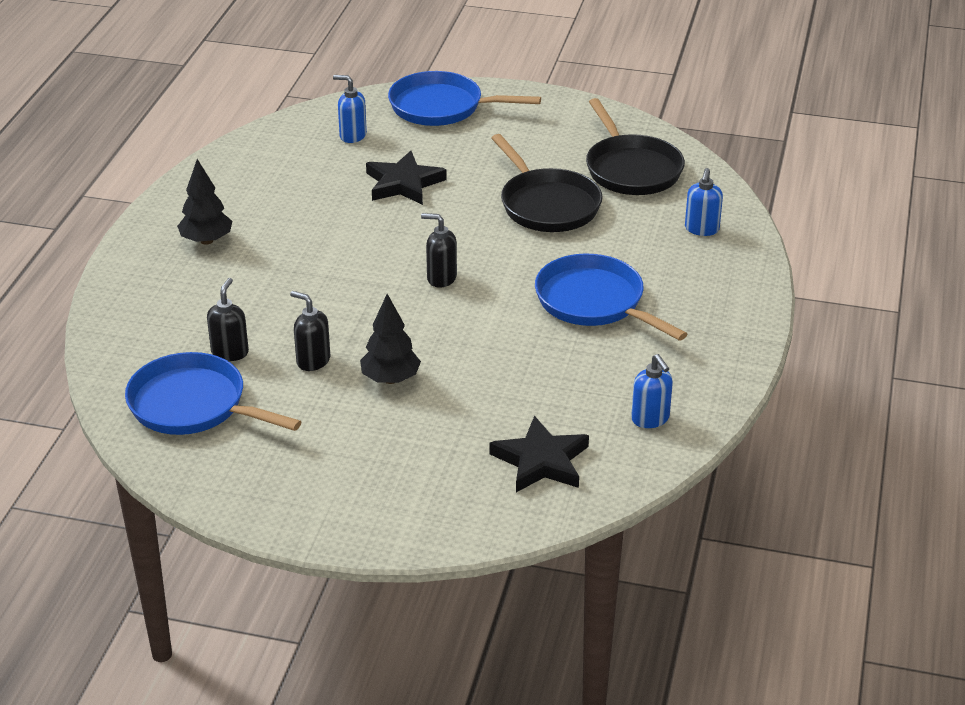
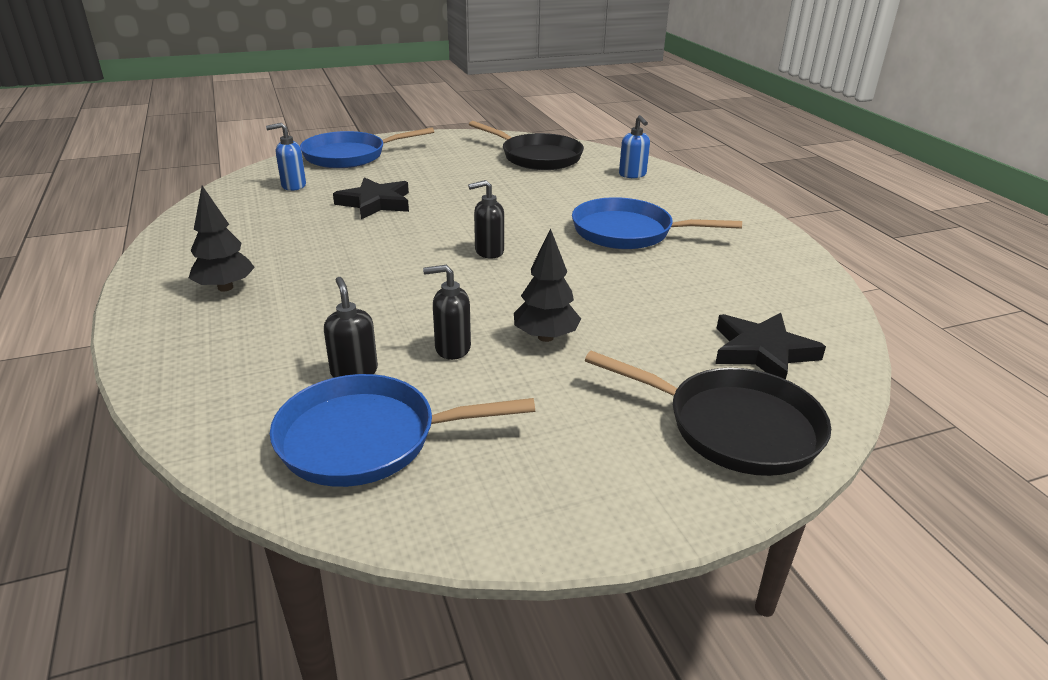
camera: 35 degrees left, 5 degrees down
(547, 205) = (507, 188): black pan -> black pan (733, 427)
(650, 419) = (787, 290): blue soap dispenser -> none

